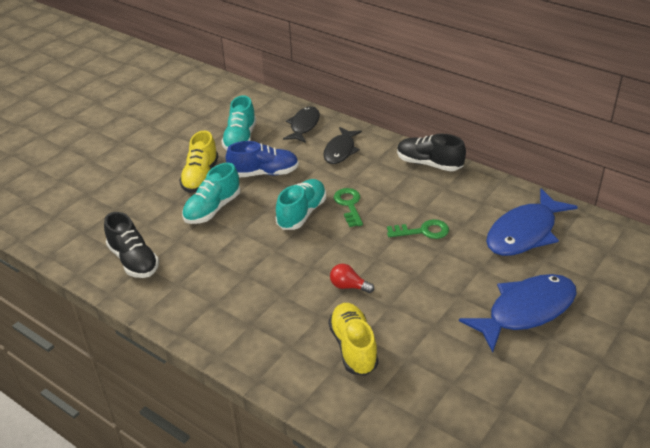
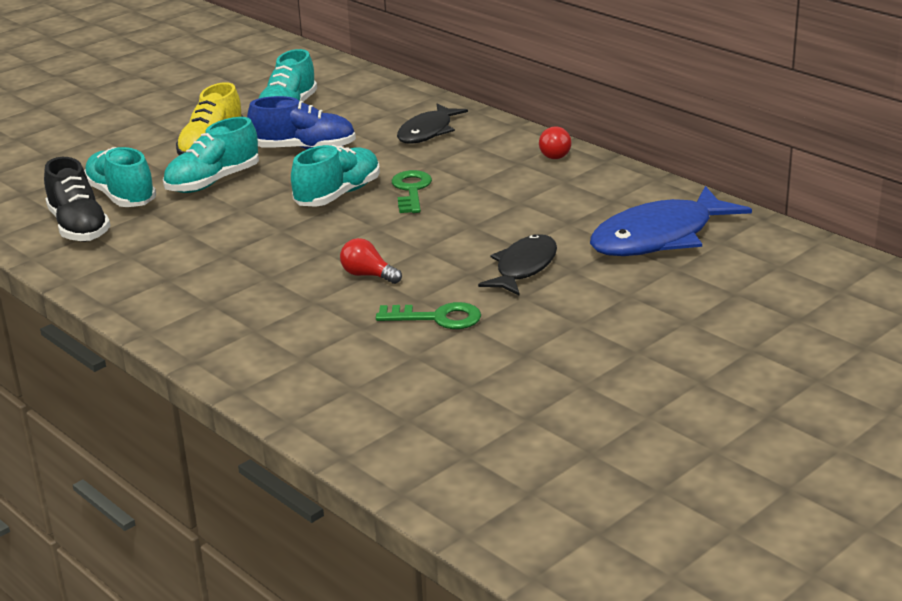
camera: 10 degrees right, 10 degrees down
(153, 228) = (121, 196): none -> turquoise shoe
(304, 125) = (387, 102): black fish -> black fish (523, 267)
(353, 347) = (343, 338): yellow shoe -> none
(423, 231) = (506, 225): green key -> green key (437, 318)
(429, 164) = (553, 154): black shoe -> red light bulb
(526, 311) = (616, 320): blue fish -> none

